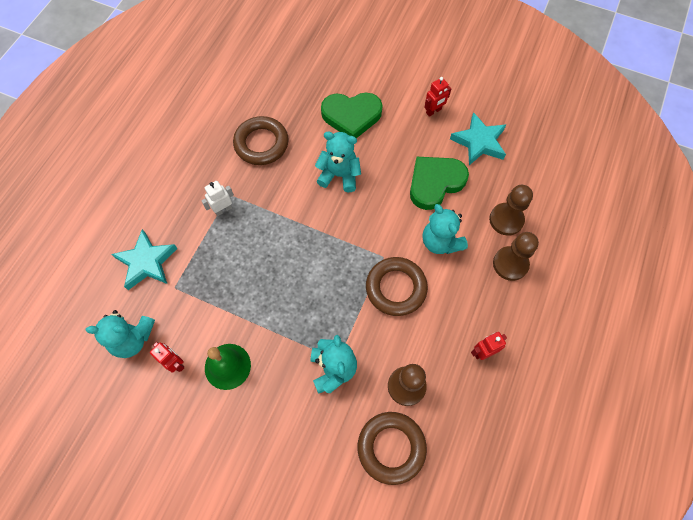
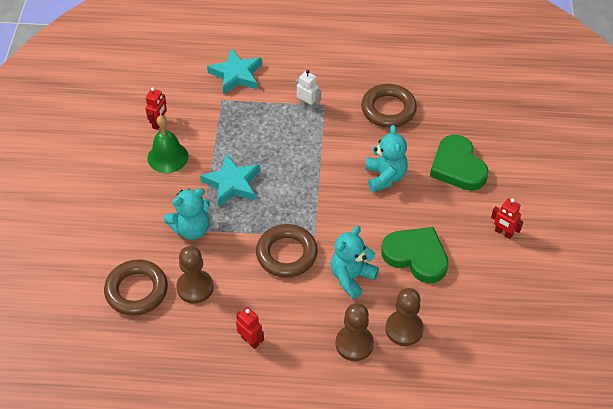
camera: 70 degrees right, 15 degrees down
(132, 339) = (168, 91): turquoise teddy bear -> none
(479, 142) = (487, 283): turquoise star -> turquoise star (232, 184)

